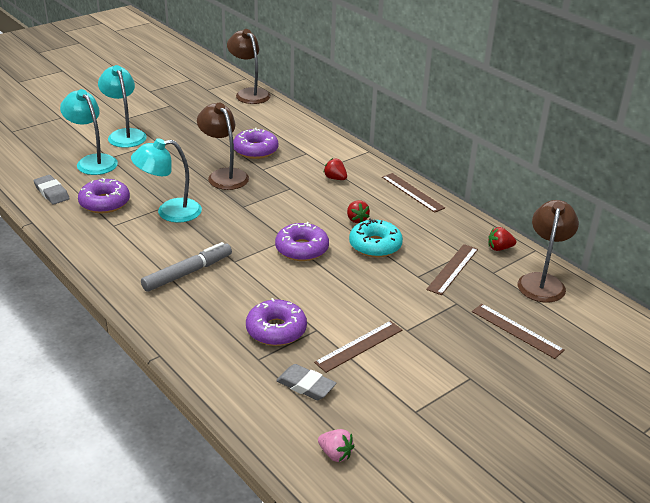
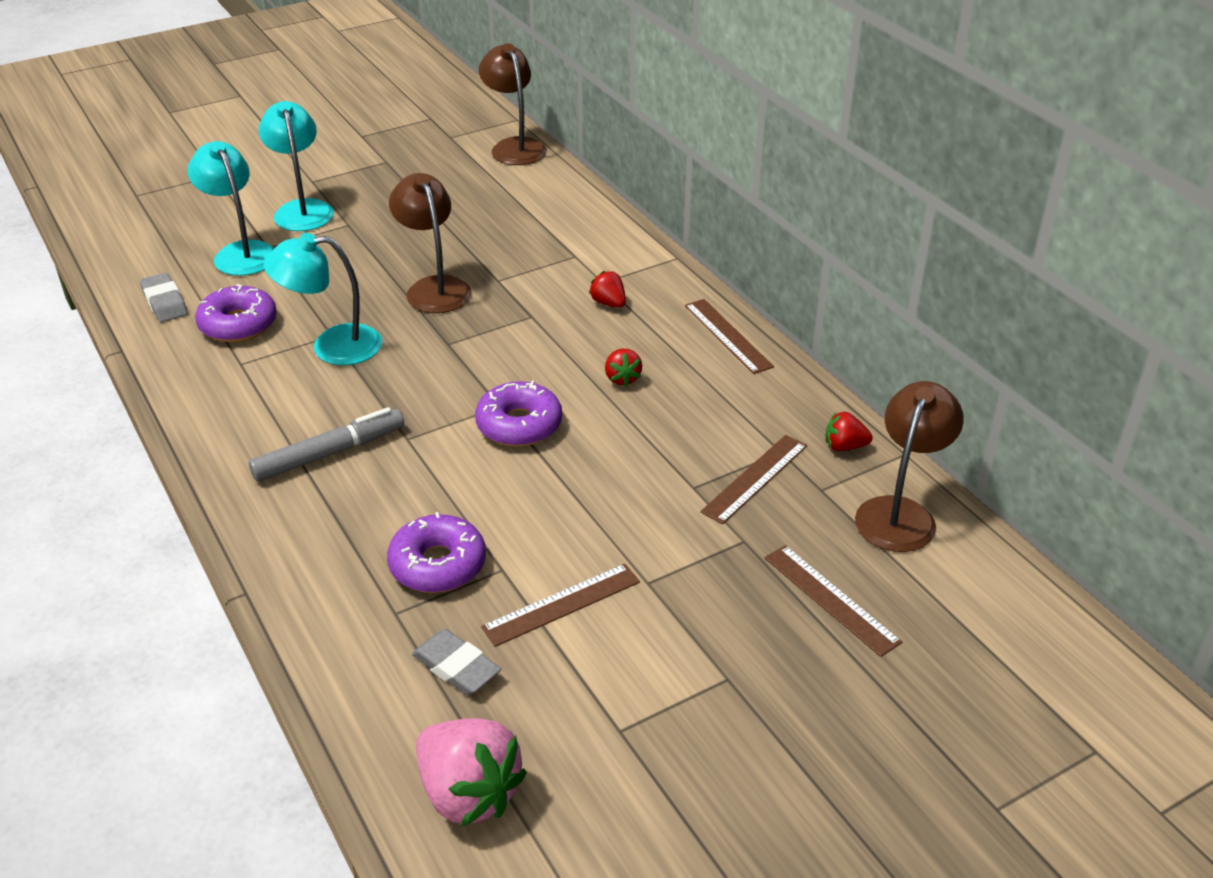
camera: 10 degrees right, 5 degrees up
(255, 150) = (496, 246): purple donut -> none
(335, 454) = (468, 793): pink strawberry -> pink strawberry, size x1.97
(375, 245) = (639, 427): turquoise donut -> none

